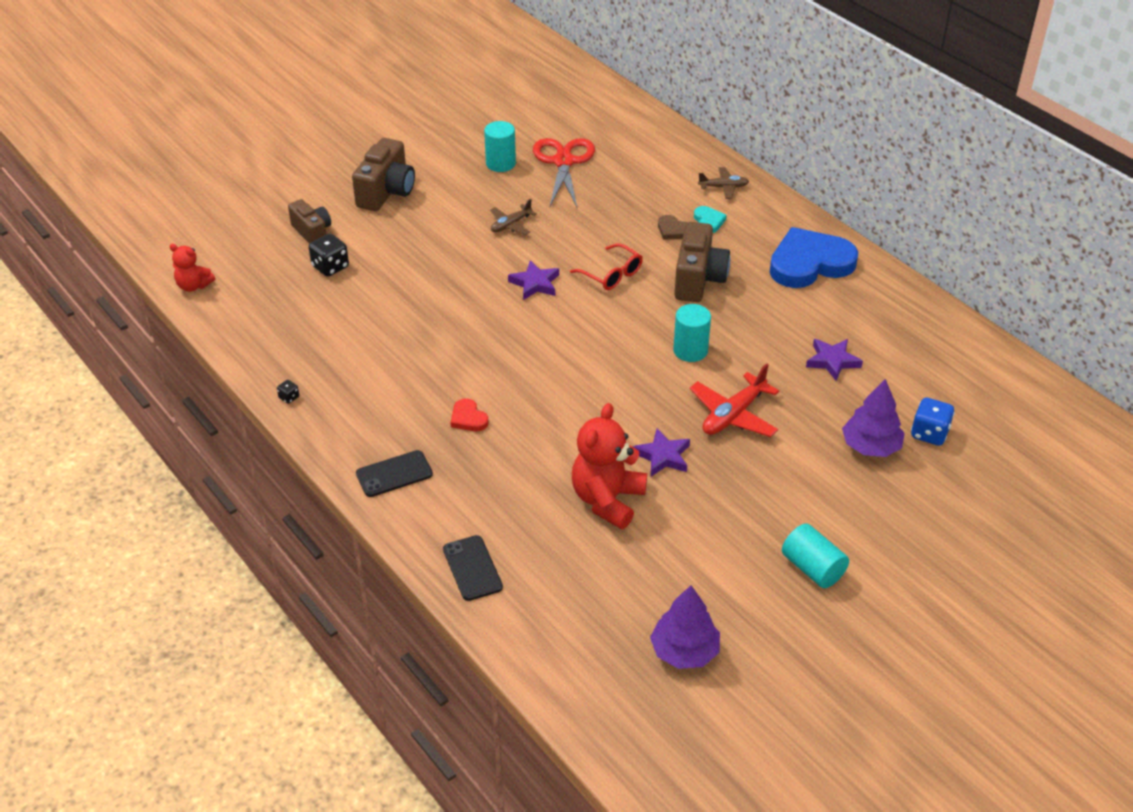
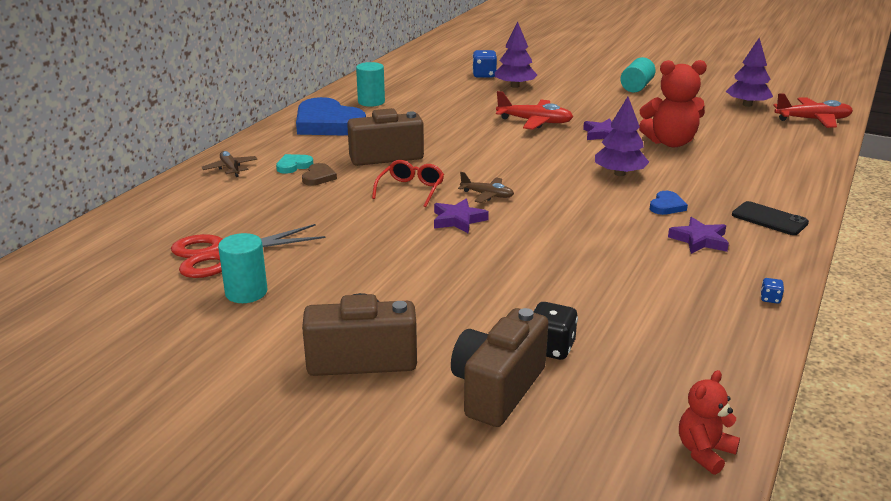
camera: 115 degrees left, 15 degrees down
(193, 286) = (704, 452): red teddy bear -> red teddy bear turned 135 degrees counterclockwise
(289, 397) = (770, 299): black dice -> blue dice
(312, 232) = (497, 389): brown camera -> brown camera, size x1.54
(468, 418) = (666, 206): red heart -> blue heart
(472, 568) = (798, 169): black phone -> none
(511, 225) = (370, 255): brown plane -> brown plane (487, 195)
(556, 420) = (619, 174): none -> purple tree
(593, 688) = (813, 120): none -> red plane
(690, 350) = (481, 144): turquoise cylinder -> turquoise cylinder (371, 102)
(832, 361) = (442, 104): purple star -> purple star (699, 240)

